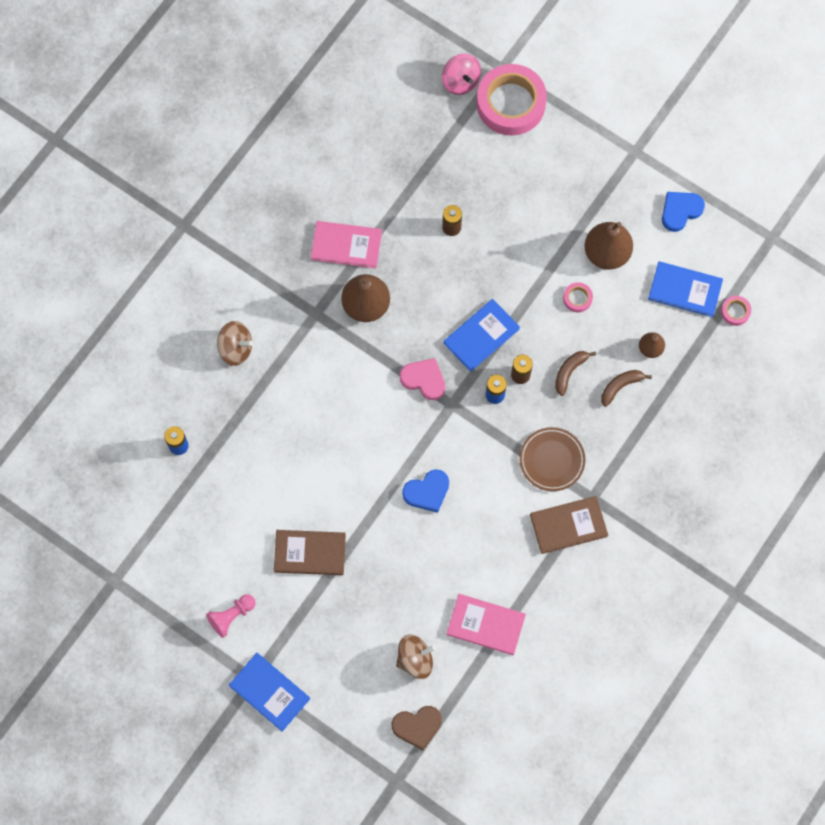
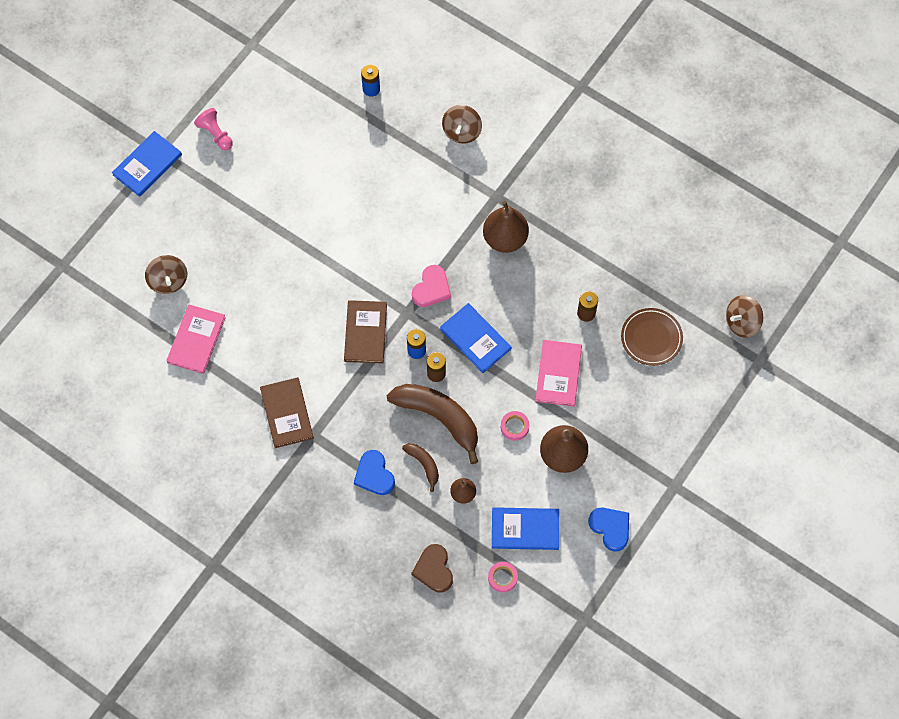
camera: 90 degrees right, 5 degrees down
(310, 553) = (269, 194): brown book -> brown book (365, 333)
(346, 245) = (564, 221): pink book -> pink book (558, 374)
(417, 726) = (108, 282): brown heart -> brown heart (434, 569)
(427, 492) = (323, 291): blue heart -> blue heart (374, 475)
(461, 81) = (742, 322): pink spinning top -> brown spinning top
(511, 103) = (720, 368): pink tape -> none
(552, 460) = (351, 400): brown plate -> brown plate (651, 338)
(569, 372) = (439, 418): brown banana -> brown banana, size x2.03
(685, 290) = (525, 529): blue book -> blue book turned 75 degrees clockwise

